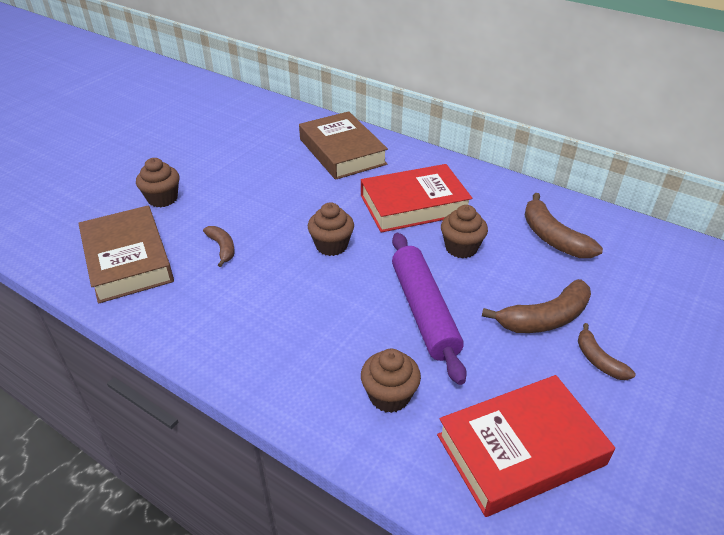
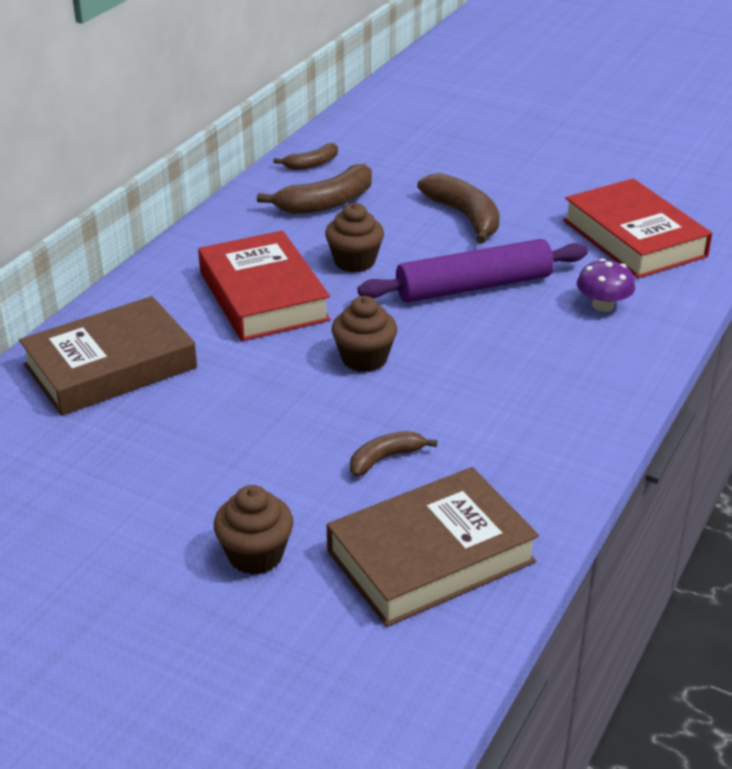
camera: 95 degrees left, 5 degrees down
(389, 396) = (603, 305): brown cupcake -> purple mushroom
(598, 360) = (513, 194): brown banana -> brown banana (311, 164)

